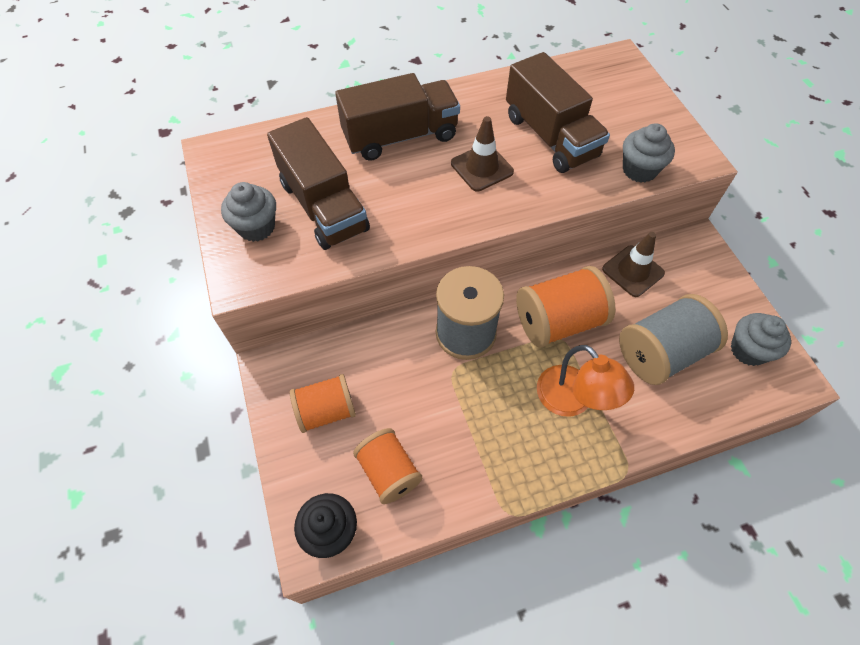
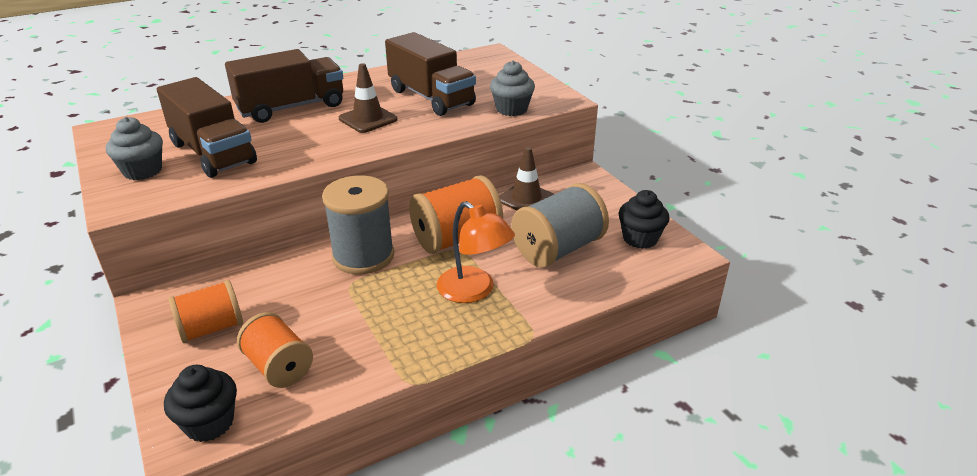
camera: 10 degrees left, 25 degrees down
(748, 350) = (640, 238): grey cupcake -> black cupcake

